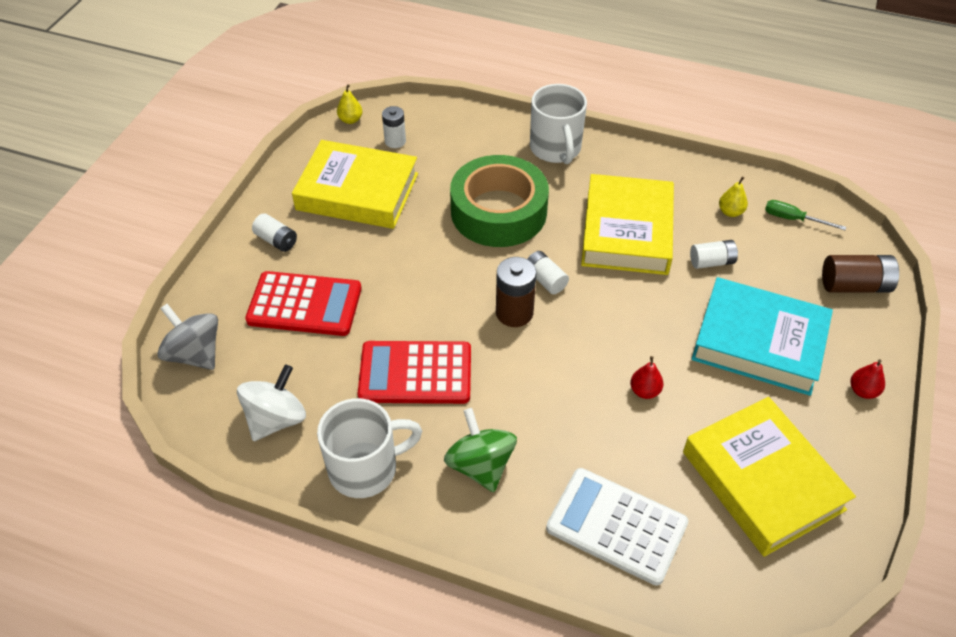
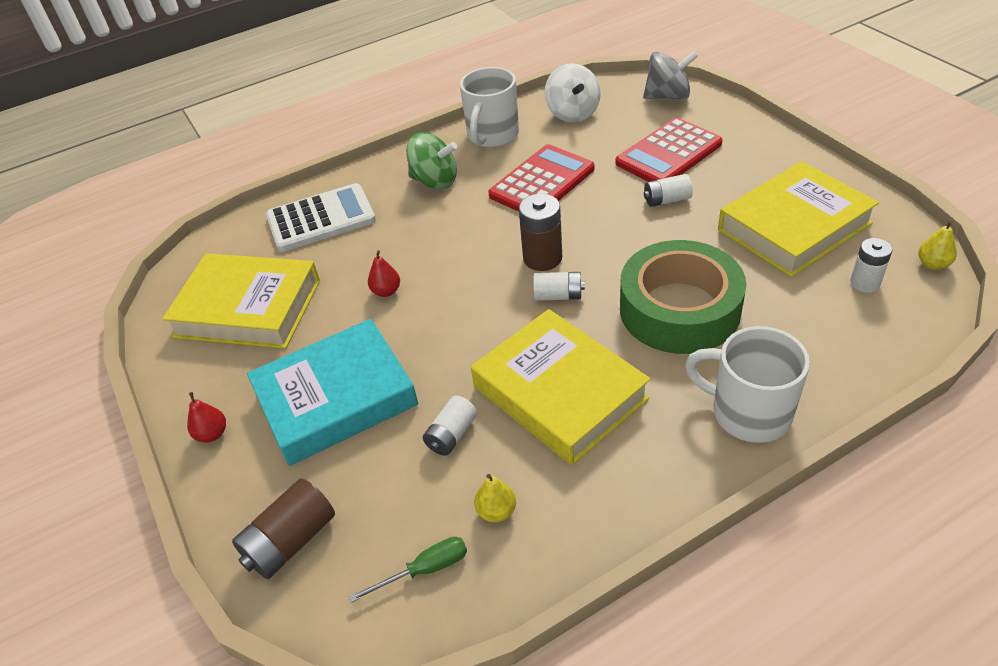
camera: 135 degrees right, 5 degrees down
(276, 240) = (762, 161): white battery -> white battery (667, 200)

